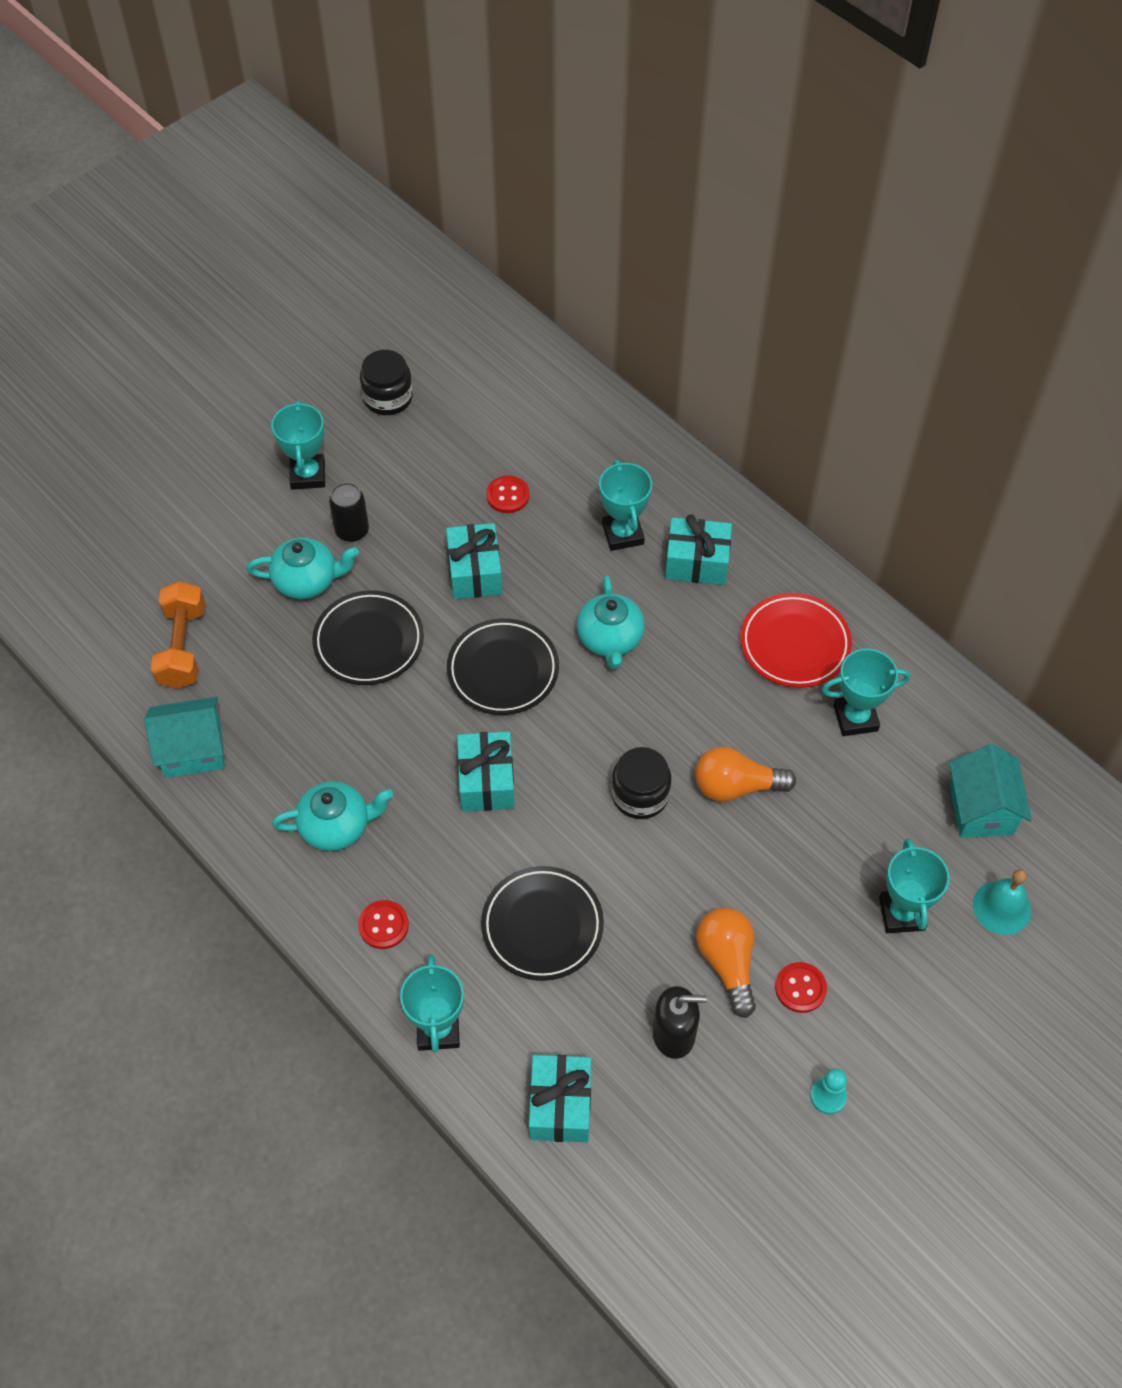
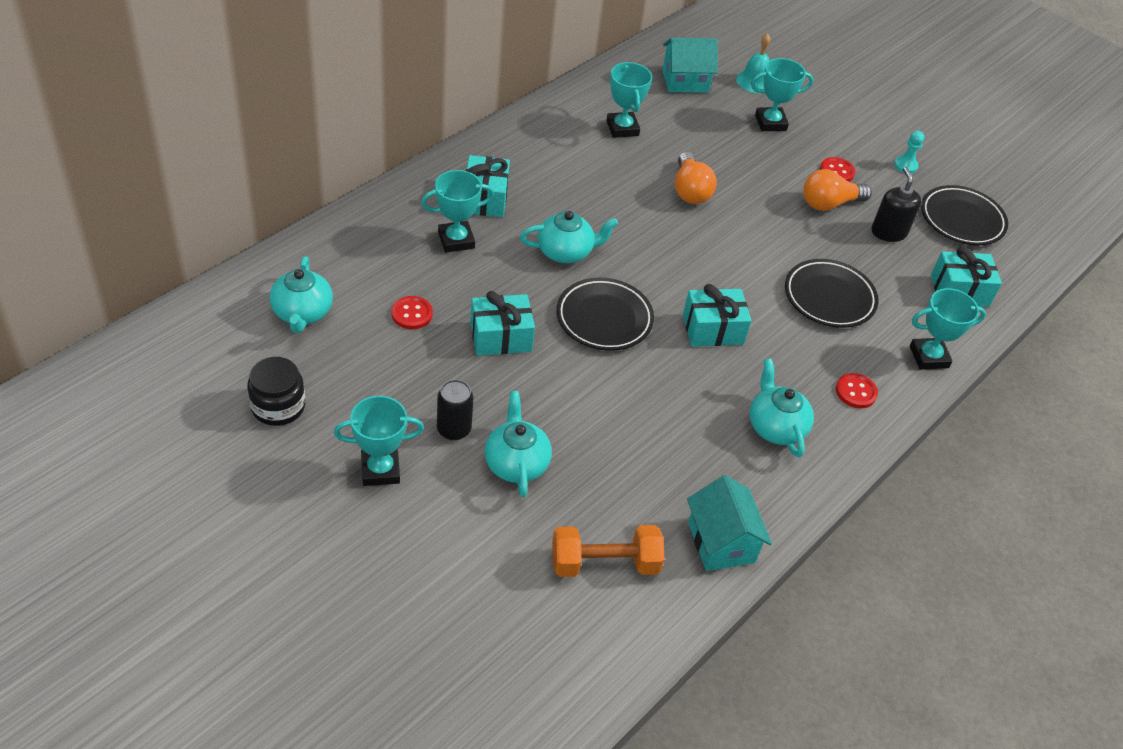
camera: 100 degrees left, 10 degrees down
(369, 642) = (583, 411): black plate -> black plate (962, 220)
(508, 408) = (302, 313): none -> turquoise teapot
(640, 795) = (707, 240): black jar -> none
(794, 644) = (561, 152): red plate -> none

